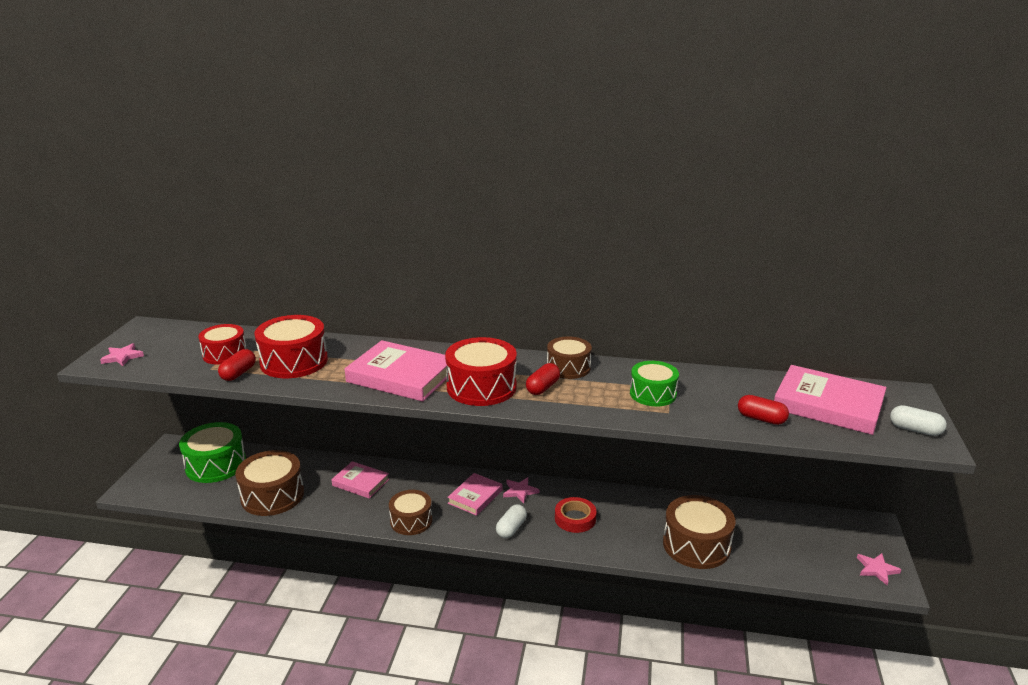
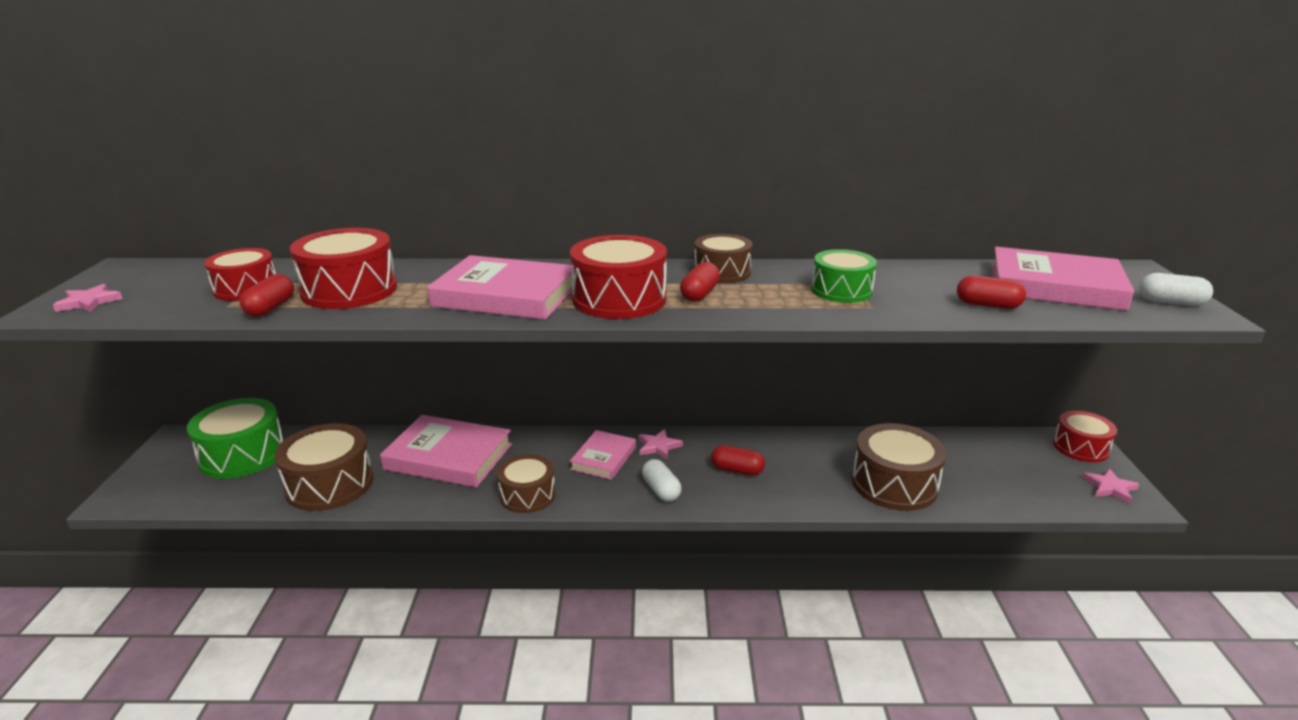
camera: 10 degrees left, 0 degrees up
(360, 482) = (448, 457): pink book -> pink book, size x1.71
(511, 528) = (661, 490): white capsule -> white capsule turned 45 degrees counterclockwise
(575, 518) = (737, 470): red tape -> red capsule
(869, 531) = (1080, 447): none -> red drum

